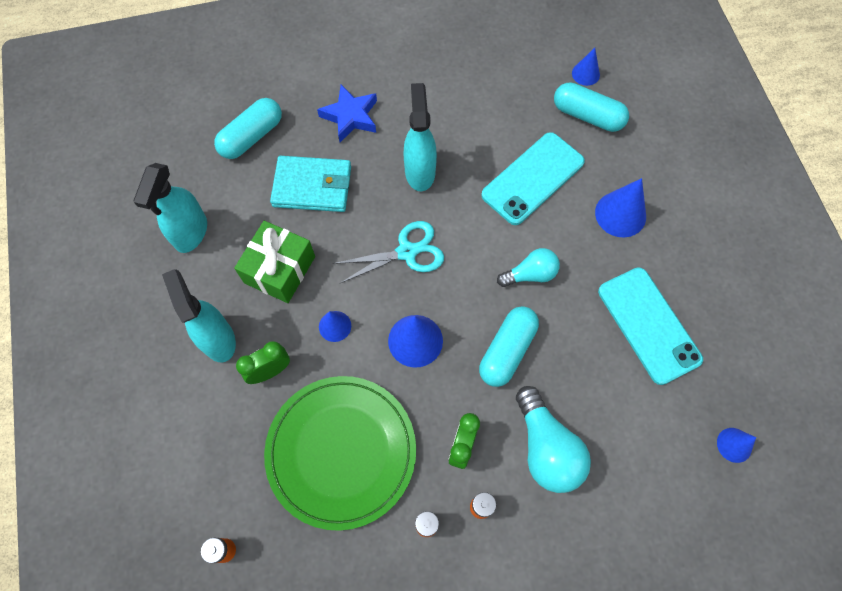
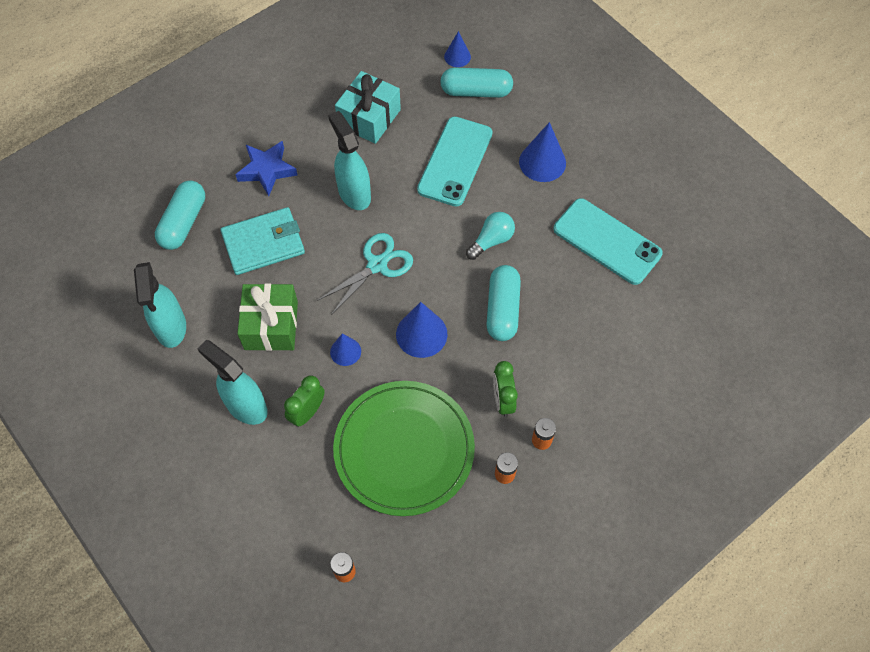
camera: 25 degrees left, 5 degrees down
(470, 102) = (369, 118): none -> turquoise gift
(546, 448) = (572, 372): turquoise light bulb -> none
(734, 445) = (715, 305): blue cone -> none

